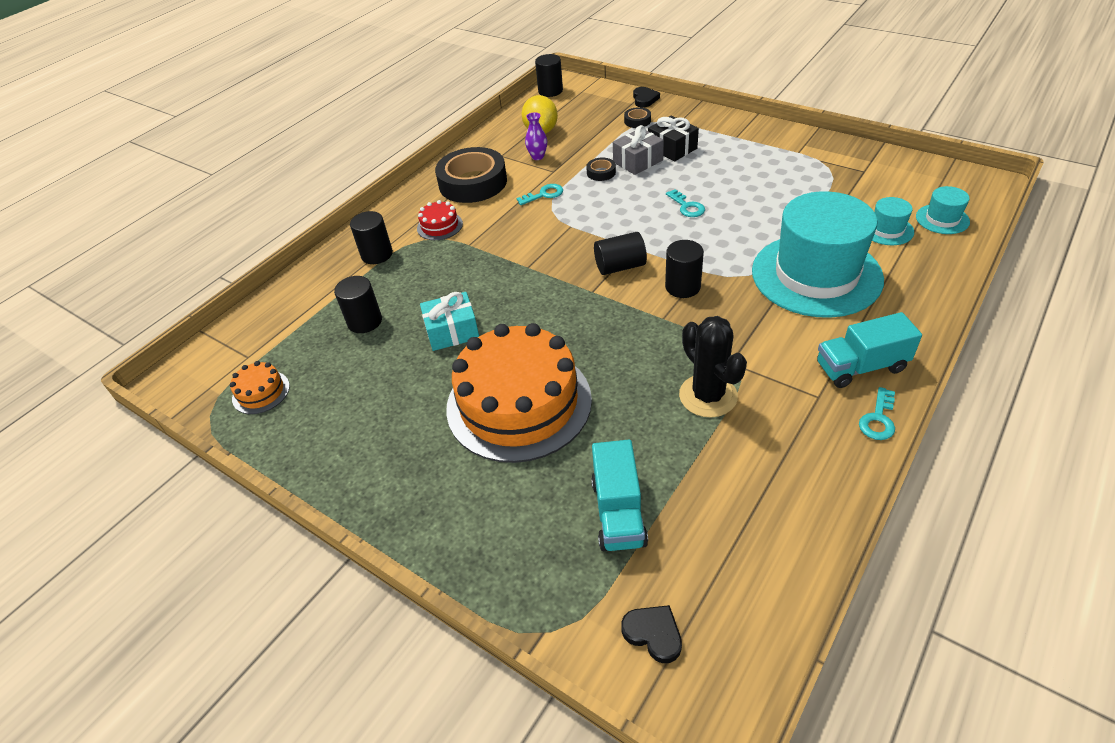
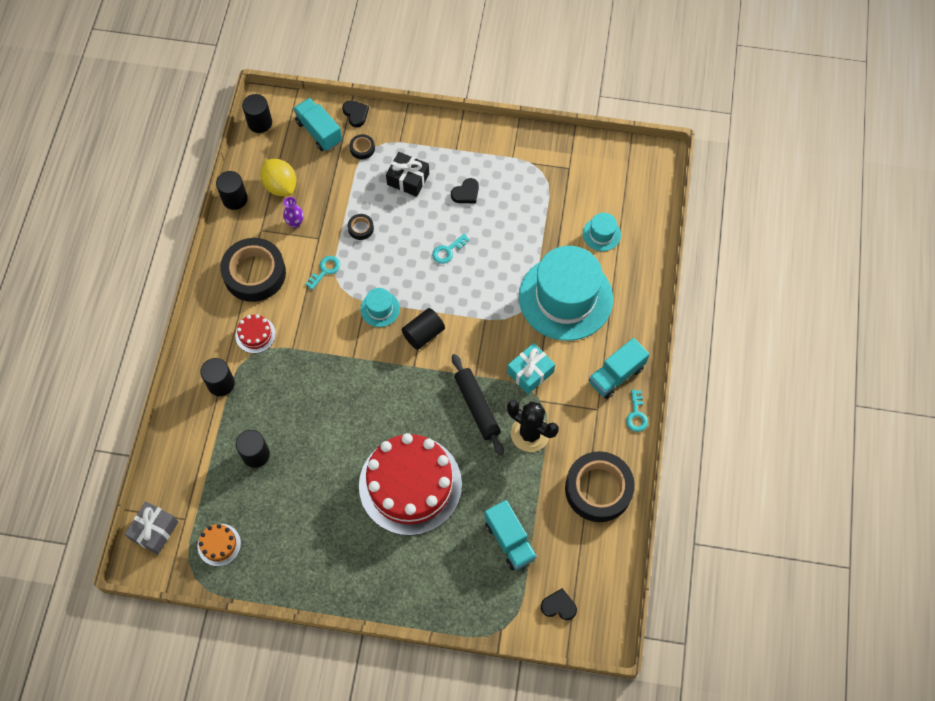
camera: 30 degrees left, 20 degrees up
(452, 331) = (329, 440): turquoise gift -> turquoise gift (530, 372)
(519, 403) = (410, 485): orange cake -> red cake
(601, 104) = (319, 132): none -> turquoise truck
(638, 161) = (386, 205): grey gift -> grey gift (154, 530)
(649, 348) = (477, 407): none -> black rolling pin
(682, 287) = (477, 340): black cylinder -> black cylinder (235, 199)
(687, 206) = (448, 251): turquoise key -> turquoise key turned 105 degrees clockwise
(731, 168) = (466, 193): none -> black heart
(784, 492) = (598, 489): none -> black tape
(942, 219) = (636, 210): turquoise hat -> turquoise hat (380, 309)

